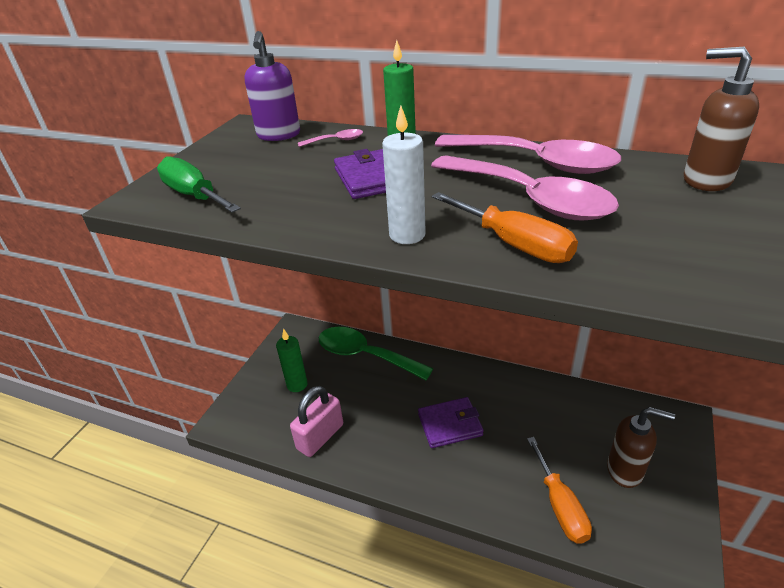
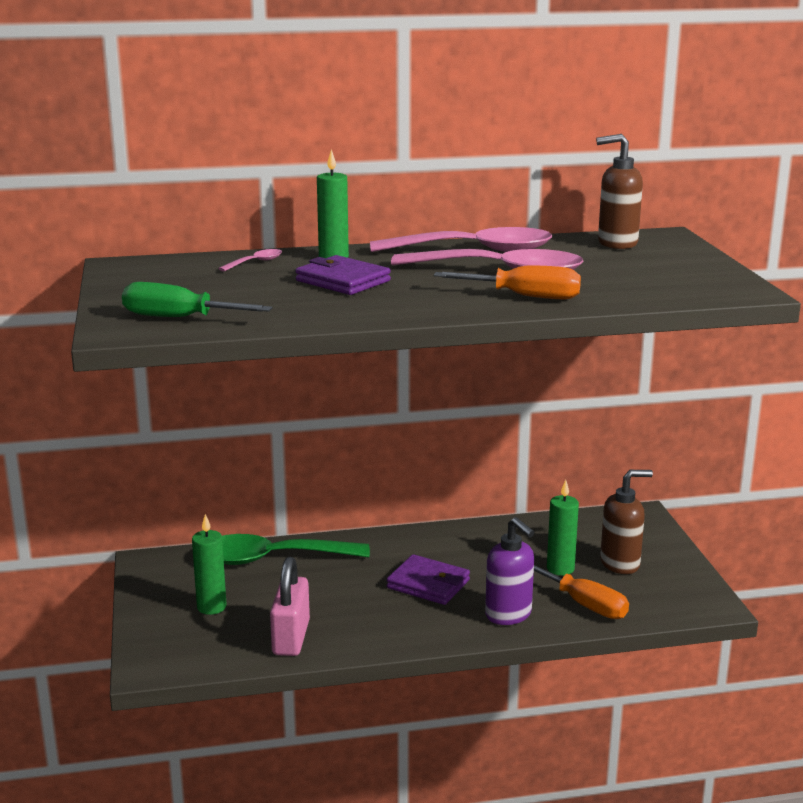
camera: 35 degrees left, 15 degrees down
(279, 135) = (180, 267): purple soap dispenser -> purple soap dispenser (508, 615)
(407, 235) = (434, 306): white candle -> none
(450, 425) = (428, 584): purple wallet -> purple wallet turned 75 degrees clockwise
(566, 453) = (560, 569): none -> green candle

